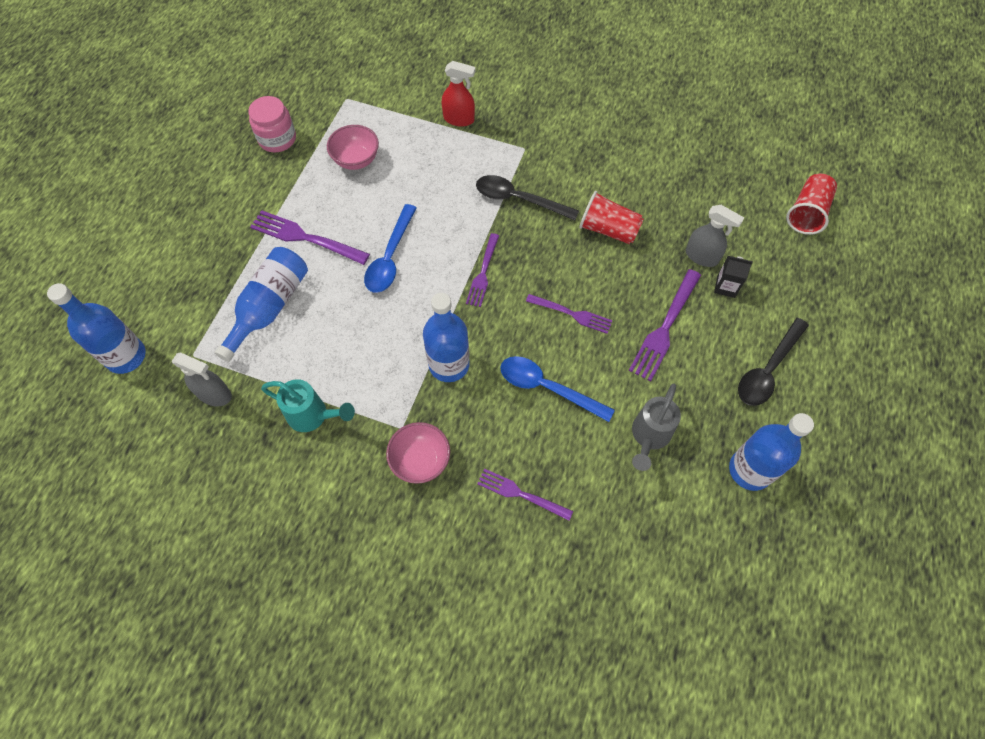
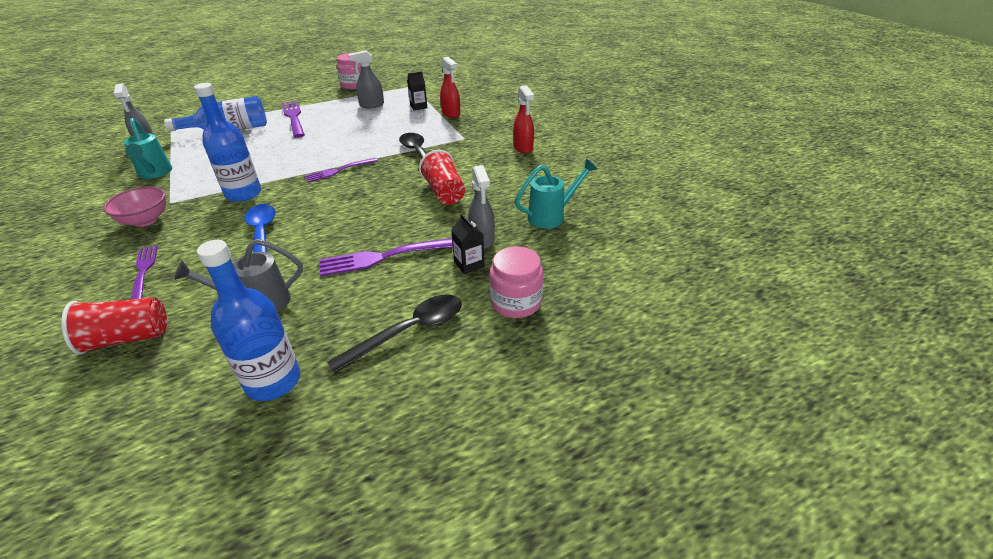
camera: 45 degrees right, 25 degrees down
(126, 356) = (154, 116): blue bottle -> none
(356, 160) = (371, 105): pink bowl -> grey spray bottle
(390, 257) = (311, 141): blue spoon -> none
(410, 129) = (418, 106): none -> black carton
(572, 314) = (345, 214): purple fork -> none
(591, 126) = (523, 148): none -> red spray bottle
(715, 195) = (552, 216): none -> turquoise watering can
(768, 369) = (409, 331): black spoon -> black spoon turned 150 degrees clockwise
(792, 293) = (516, 302): none -> pink jar
(807, 213) = (615, 265): red cup -> red cup (127, 338)

